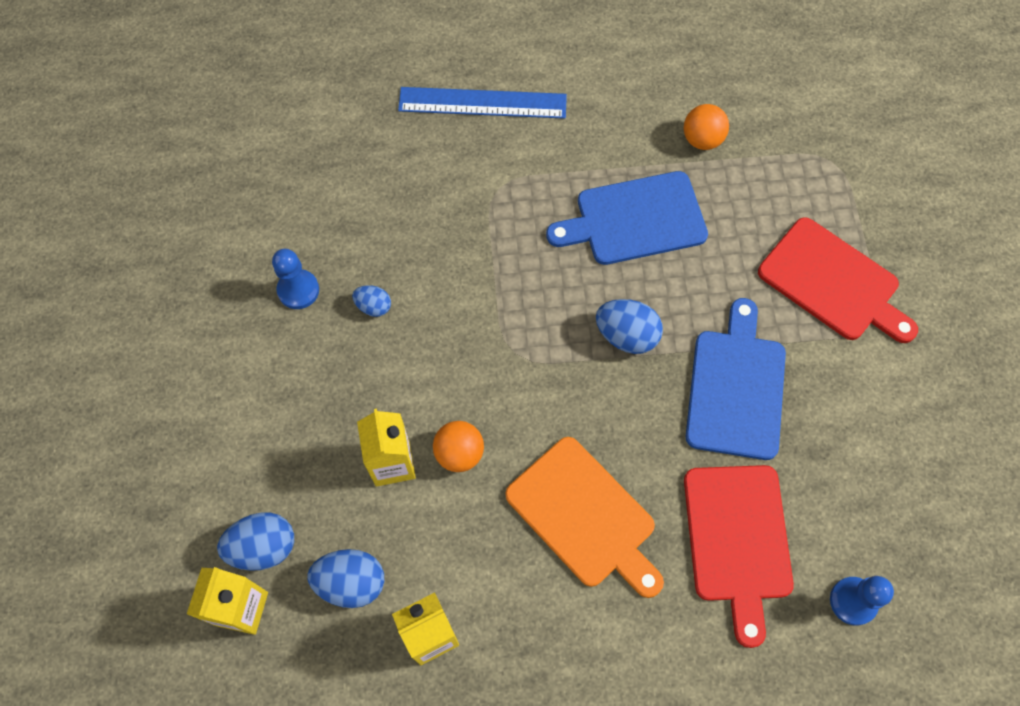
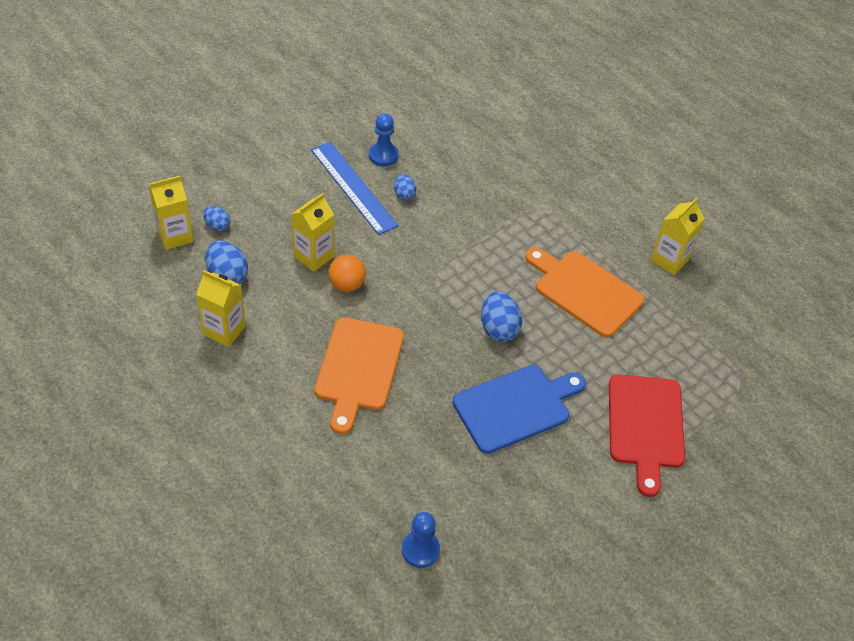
camera: 50 degrees right, 15 degrees down
(263, 547) = (217, 226): blue egg -> blue egg, size x0.59
(482, 103) = (590, 172): blue ruler -> blue ruler (353, 187)
(635, 219) = (585, 291): blue cutting board -> orange cutting board
(649, 115) = (669, 260): none -> yellow carton
(702, 140) = (680, 297): orange ball -> none
(737, 539) = (409, 460): red cutting board -> none

